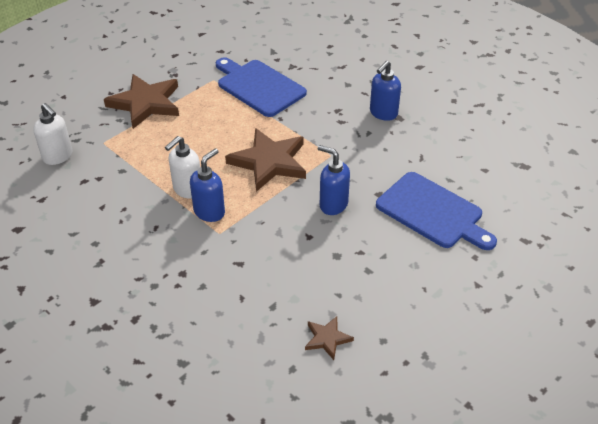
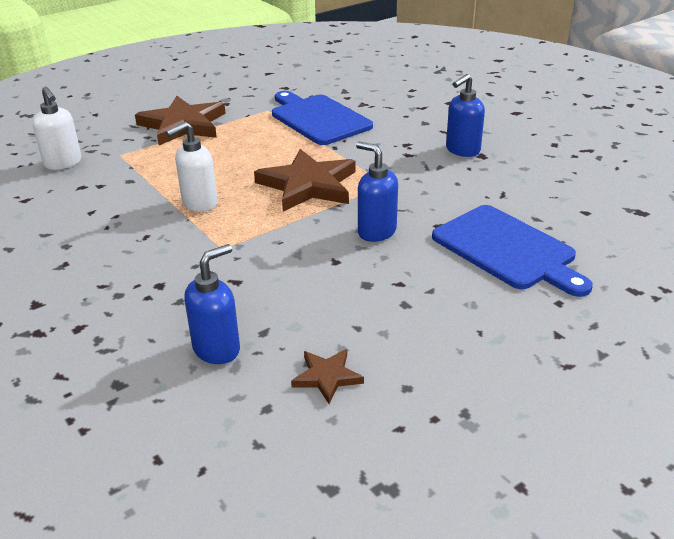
camera: 10 degrees right, 10 degrees down
(209, 212) = (218, 226): blue soap dispenser -> blue soap dispenser (217, 349)

